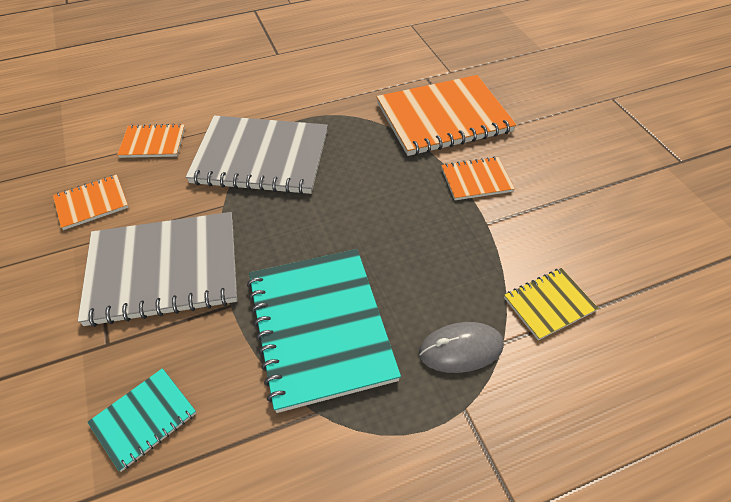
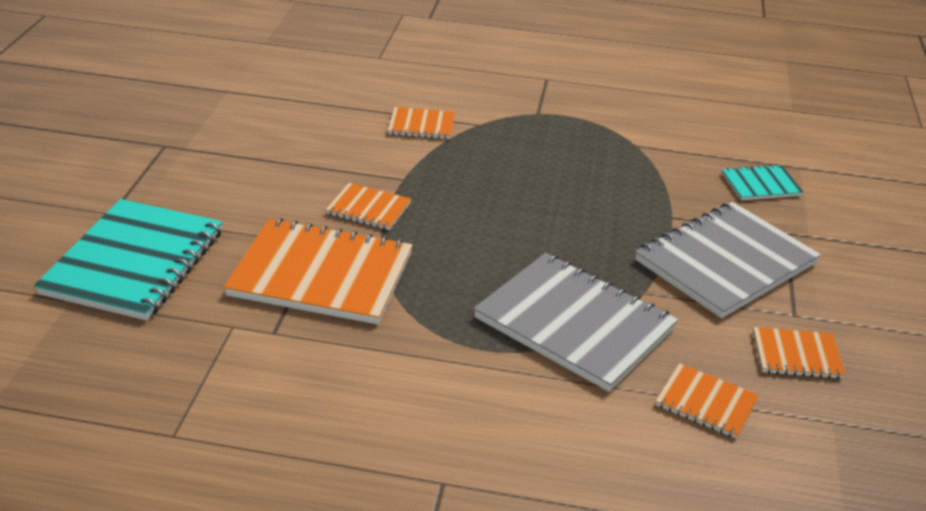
camera: 150 degrees left, 15 degrees down
(163, 270) = (725, 262): grey notebook -> grey notebook turned 60 degrees counterclockwise
(320, 327) = (605, 178): turquoise notebook -> turquoise notebook (134, 262)
(461, 349) = (511, 132): grey mouse -> none
(549, 304) = (421, 125): yellow notebook -> orange notebook

